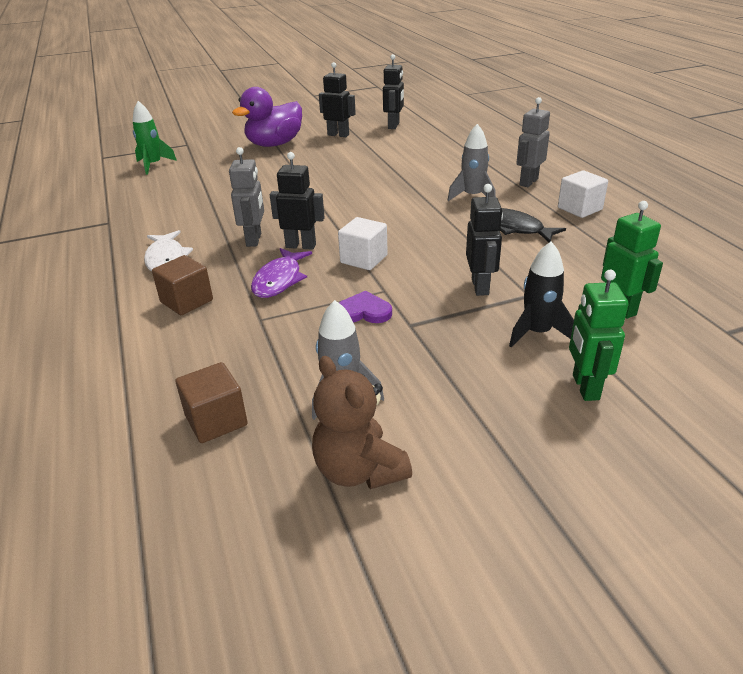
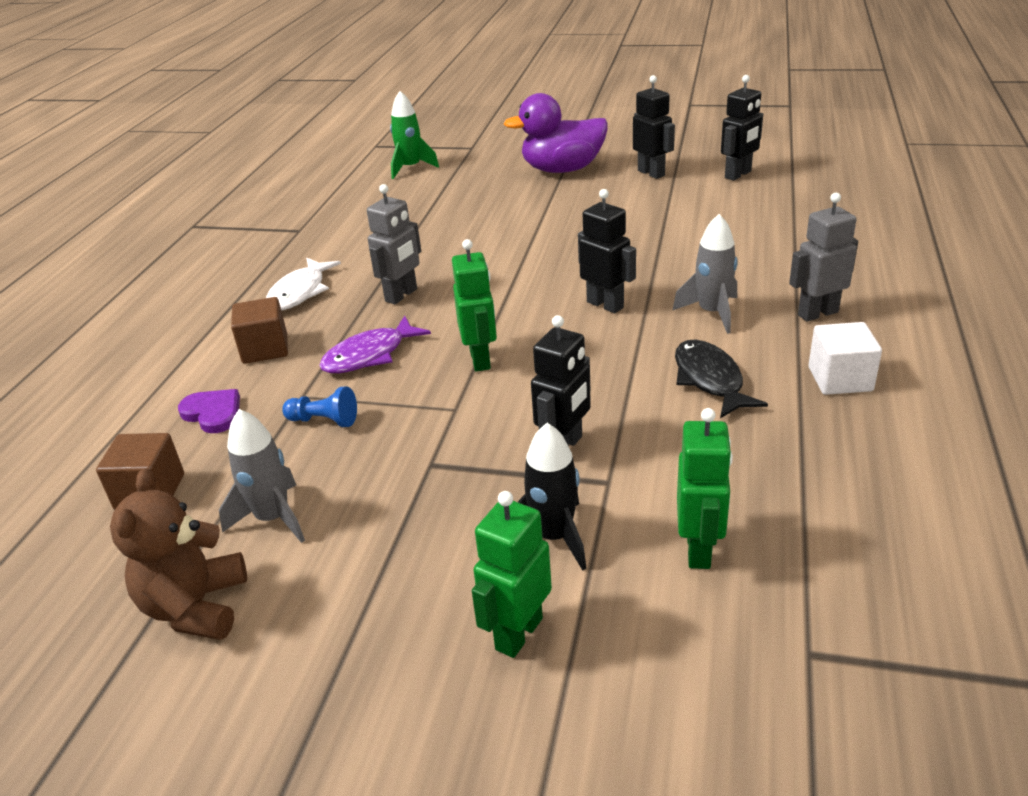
camera: 35 degrees right, 0 degrees up
(299, 327) = (324, 420): none -> blue pawn
(301, 246) = (437, 319): black robot -> black robot (605, 305)
(363, 311) = (404, 427): purple heart -> purple heart (213, 413)
(364, 259) = (480, 359): white cube -> green robot

